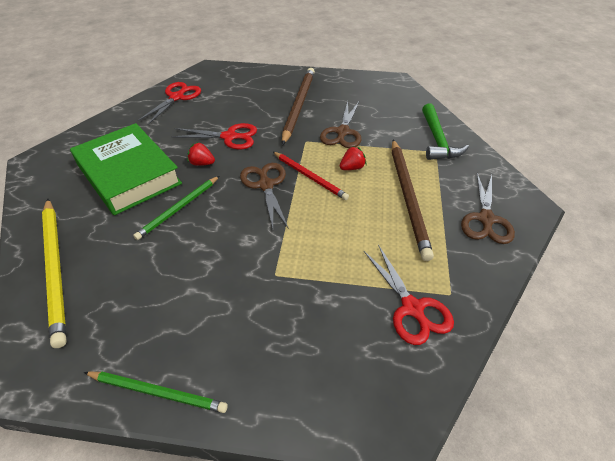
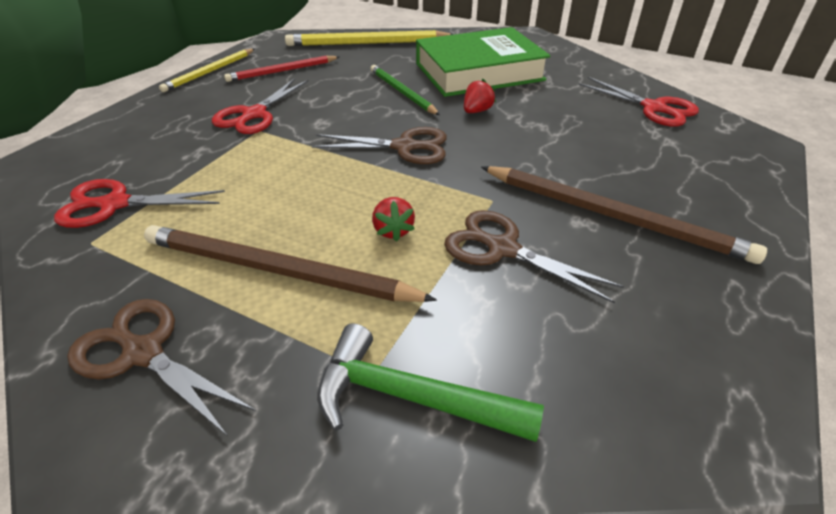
camera: 110 degrees right, 5 degrees down
(158, 392) = (210, 72): green pencil -> yellow pencil
(229, 137) = (530, 135): red scissors -> red scissors (254, 114)
(310, 177) = (398, 184): red pencil -> red pencil (282, 71)

